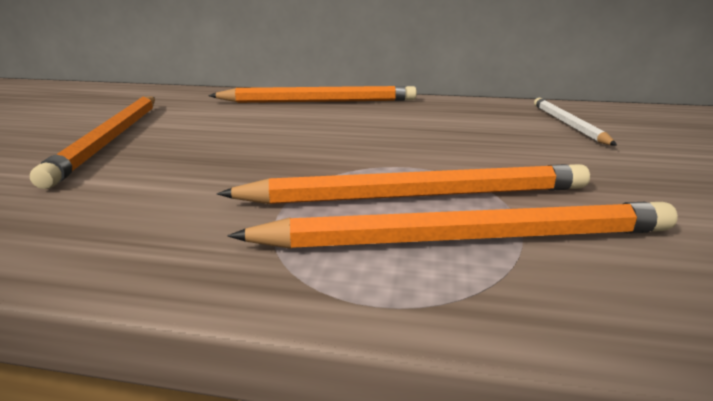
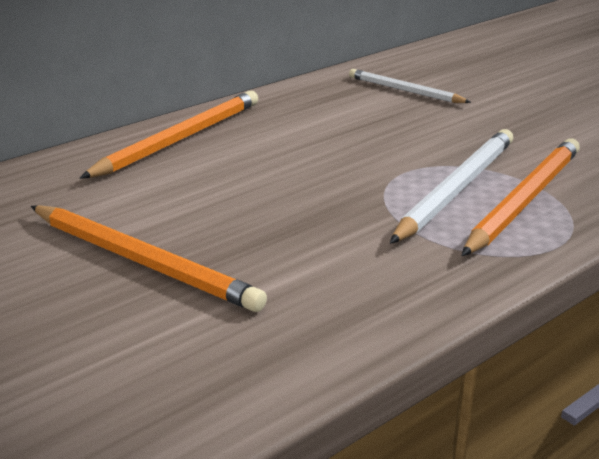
camera: 50 degrees left, 5 degrees up
(417, 195) = (456, 189): orange pencil -> white pencil

